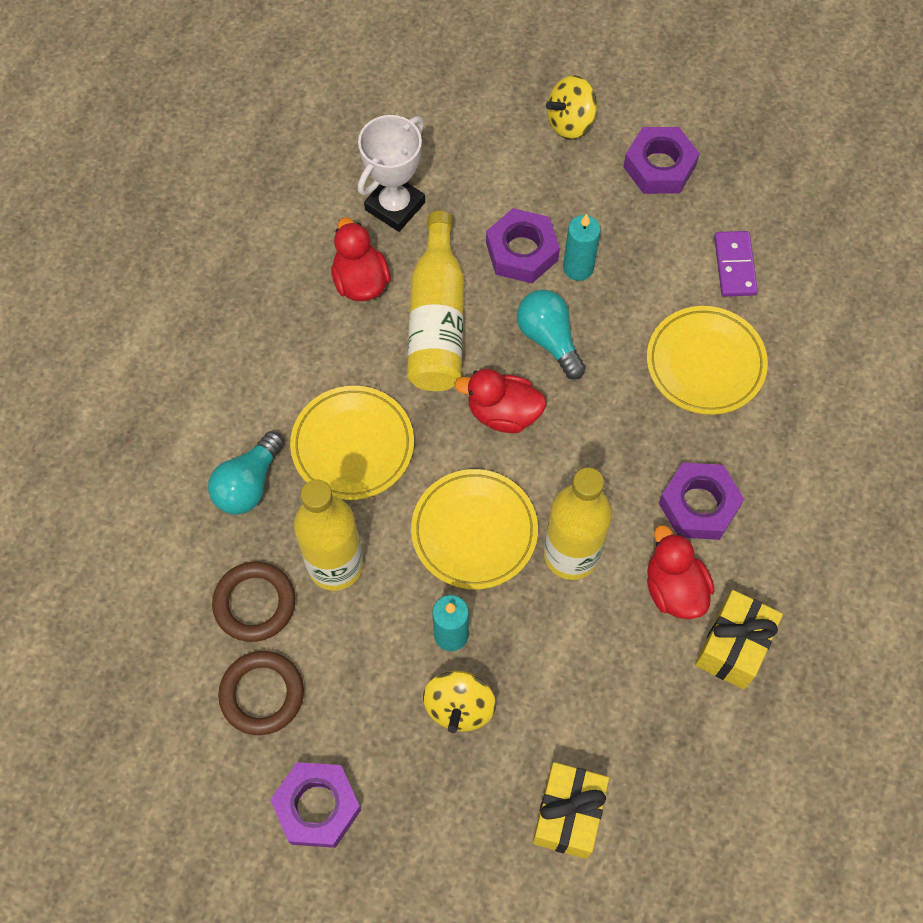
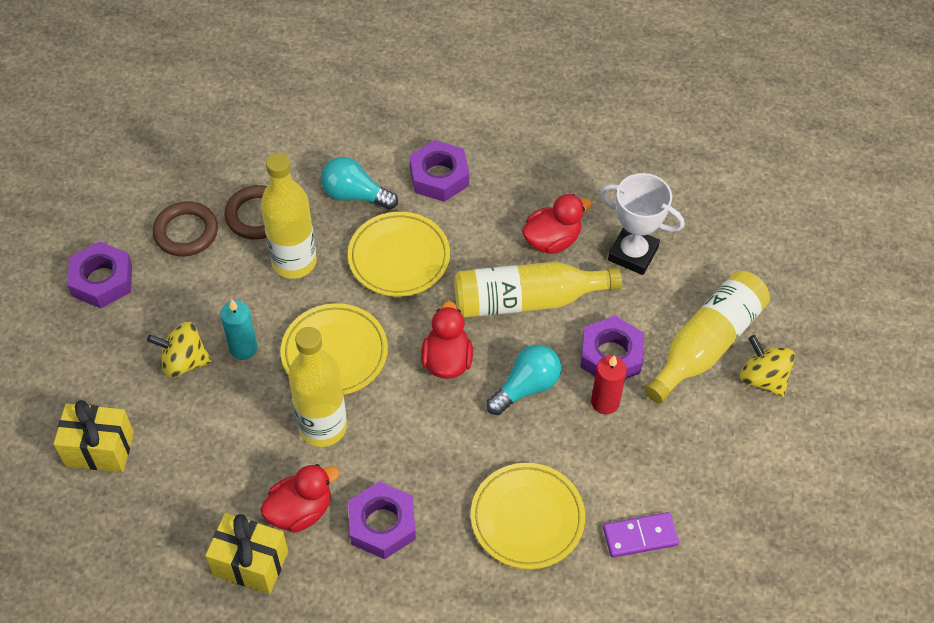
camera: 80 degrees right, 10 degrees down
(522, 162) = (706, 344): none -> yellow bottle
(578, 268) = (605, 402): turquoise candle -> red candle
(659, 166) = (735, 460): purple nut -> purple nut (439, 176)

